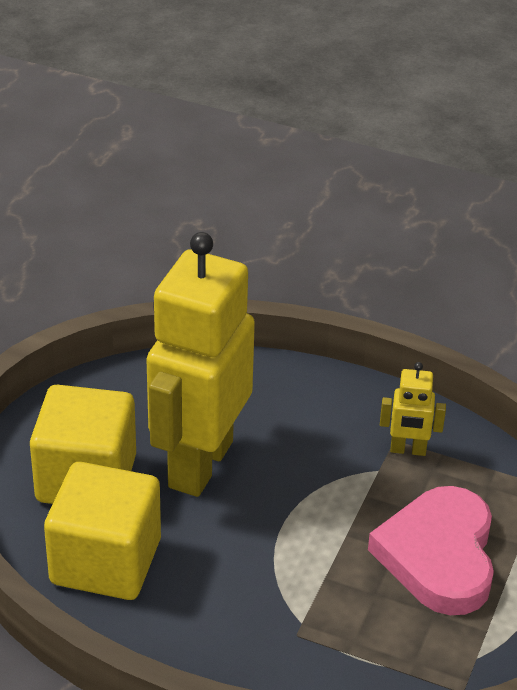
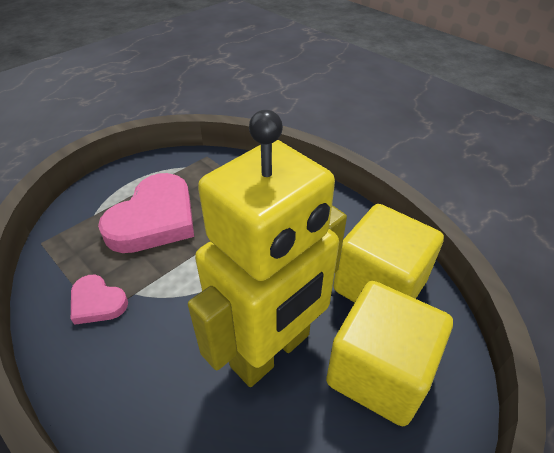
camera: 155 degrees left, 5 degrees up
(408, 450) = (97, 302): yellow robot -> pink heart

